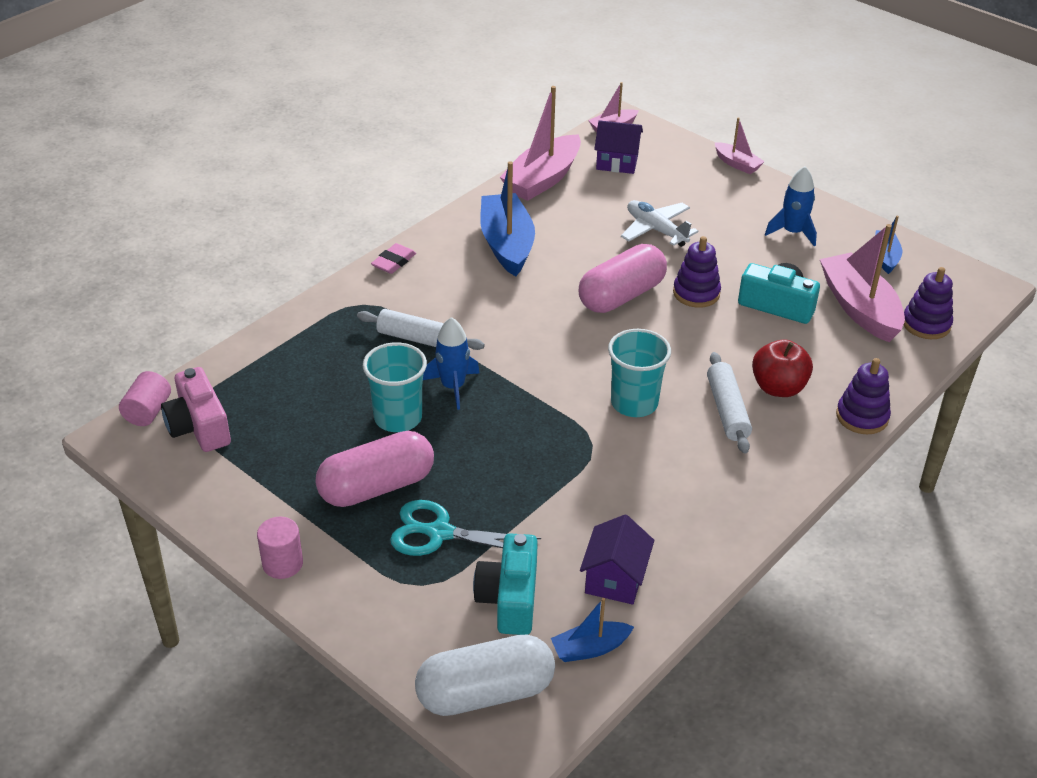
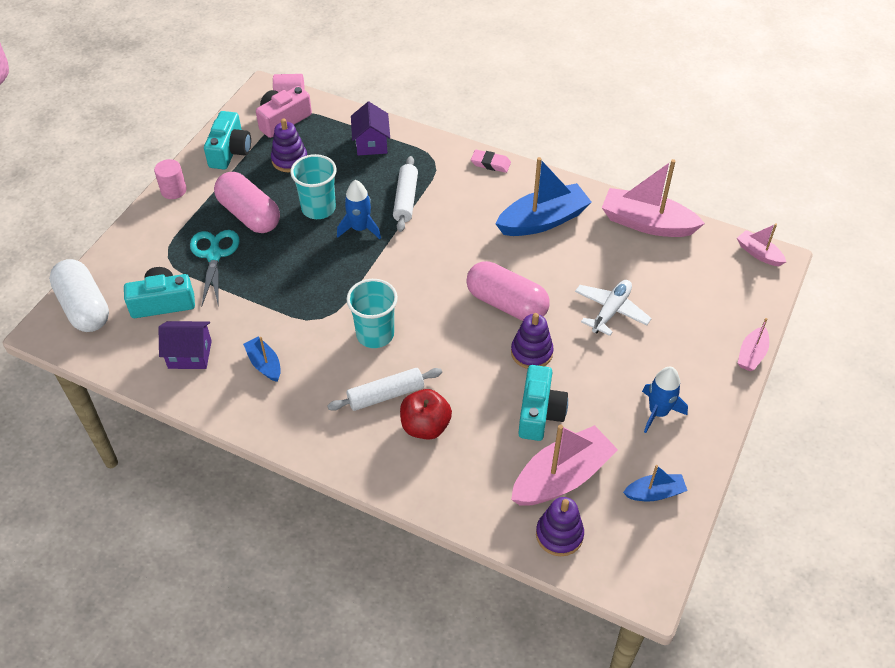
camera: 75 degrees right, 10 degrees up
(232, 491) = (230, 151): none -> turquoise camera
(590, 648) = (126, 352): blue boat -> blue boat (264, 364)
(617, 162) = (702, 267): purple house -> purple house (371, 143)
(862, 416) = (407, 491): purple stacking toy -> purple stacking toy (289, 160)

